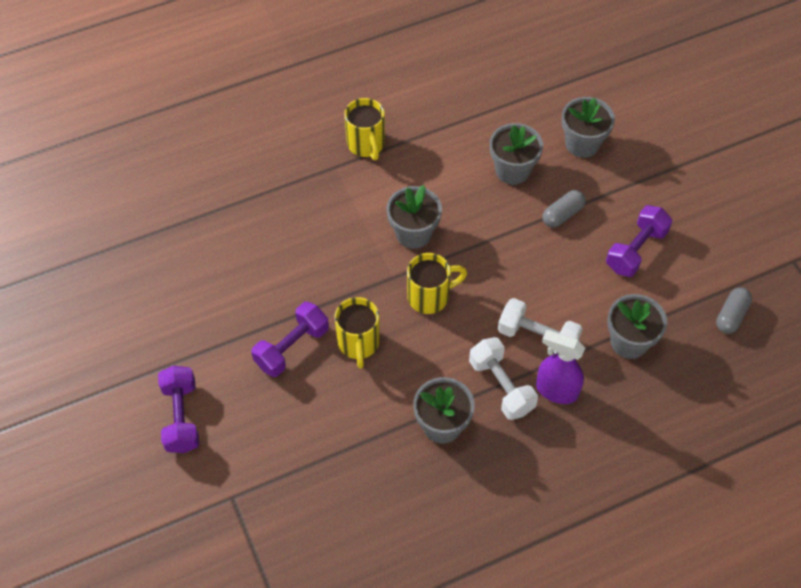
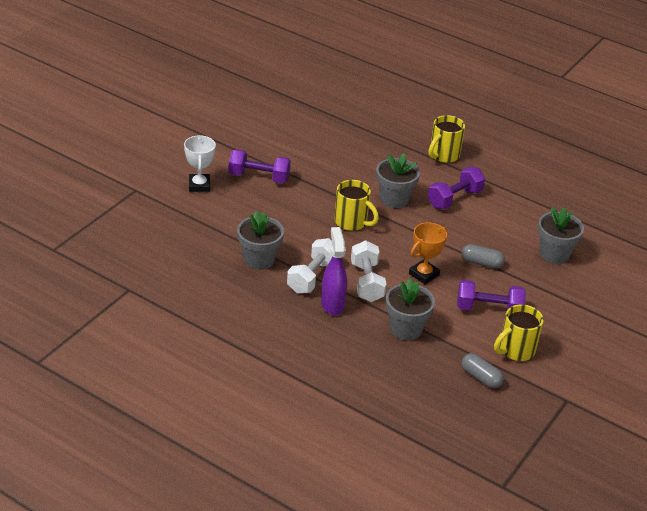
camera: 55 degrees right, 20 degrees down
(181, 417) = (173, 152): purple dumbbell -> purple dumbbell (454, 199)
(268, 420) = (199, 185): none -> white trophy
(358, 343) = (287, 203): yellow mug -> yellow mug (515, 350)
(512, 170) = (493, 227): grey flower pot -> none
(553, 277) = (423, 274): none -> orange trophy
(731, 316) = (480, 377): grey capsule -> grey capsule turned 45 degrees clockwise

